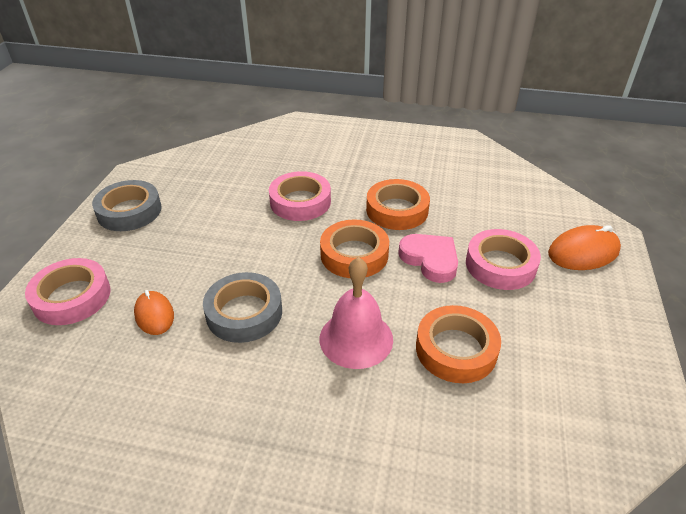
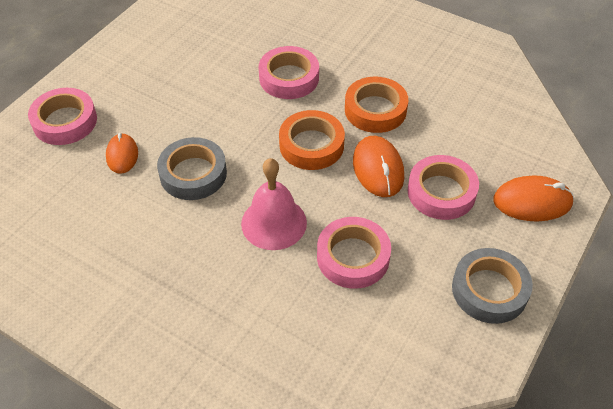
camera: 20 degrees right, 10 degrees up
(129, 211) = (135, 50): grey tape -> grey tape (489, 290)
(430, 260) = (378, 169): pink heart -> orange mouse
(456, 349) = (353, 257): orange tape -> pink tape

